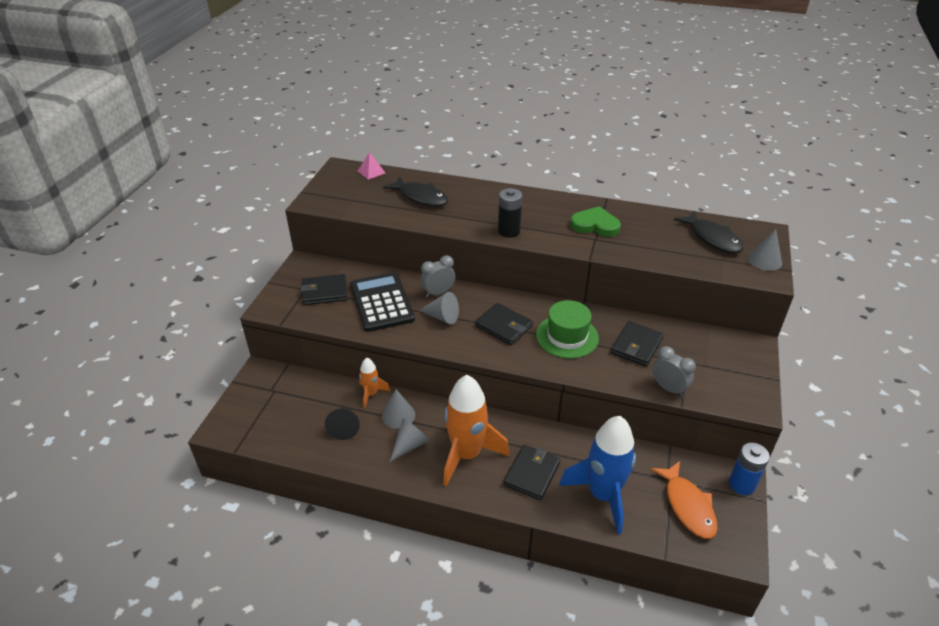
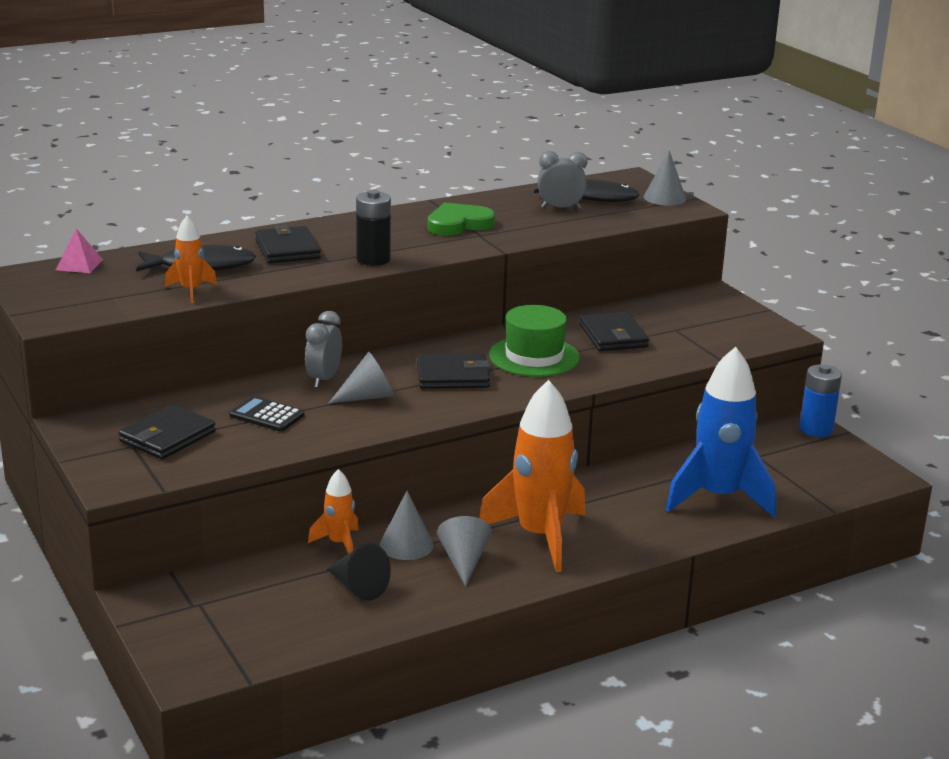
camera: 45 degrees left, 15 degrees down
(381, 302) = (267, 415): black calculator -> black calculator, size x0.51
(392, 212) = (191, 291): none -> orange rocket
(531, 474) = (629, 517): black wallet -> black wallet (287, 249)
(668, 388) = (693, 354): grey clock -> grey clock (560, 208)
(687, 506) = (798, 467): orange fish -> none

